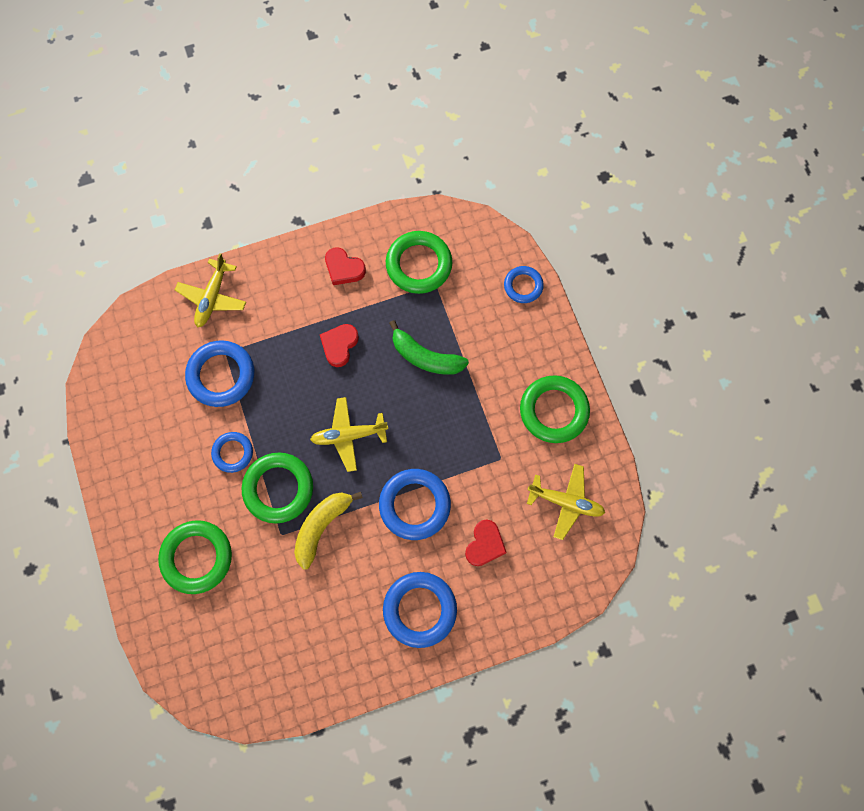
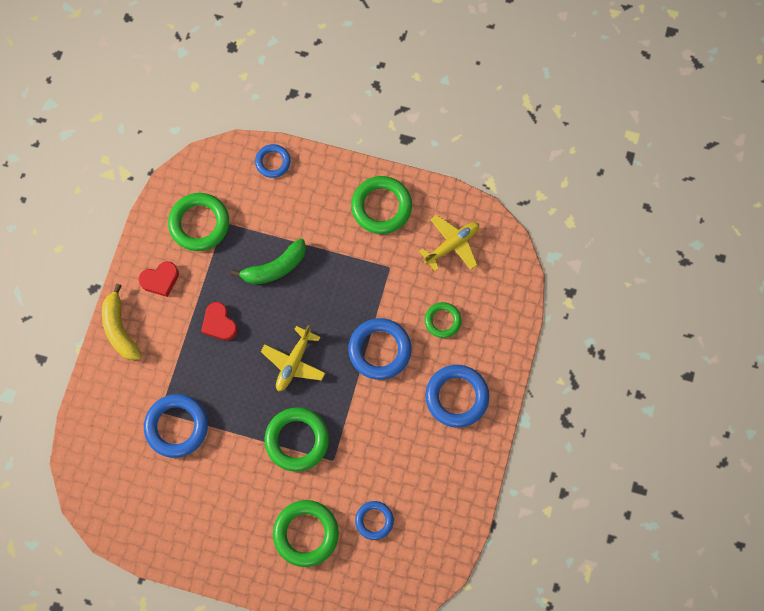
camera: 55 degrees left, 0 degrees up
(212, 297) = (108, 393): yellow plane -> none
(233, 453) = (245, 456): blue ring -> blue ring (374, 520)
(322, 526) = (348, 426): yellow banana -> yellow banana (120, 329)
(484, 544) = (442, 321): red heart -> green ring

